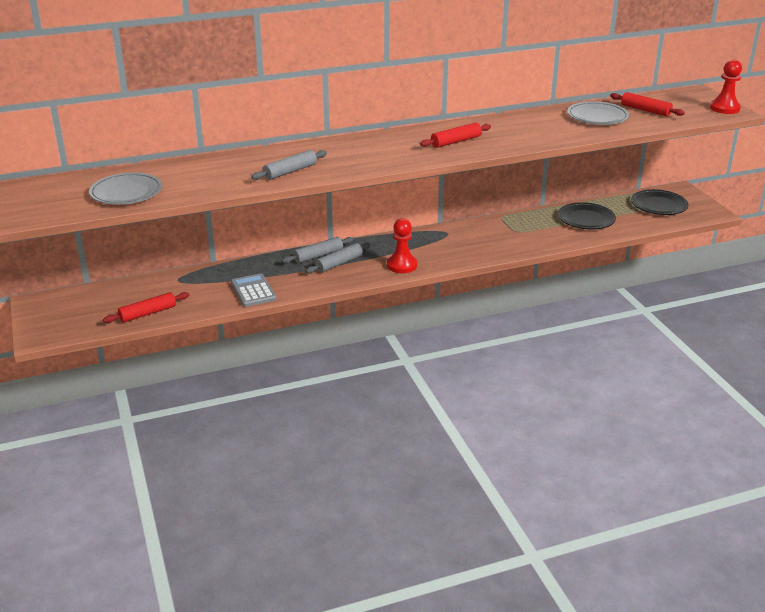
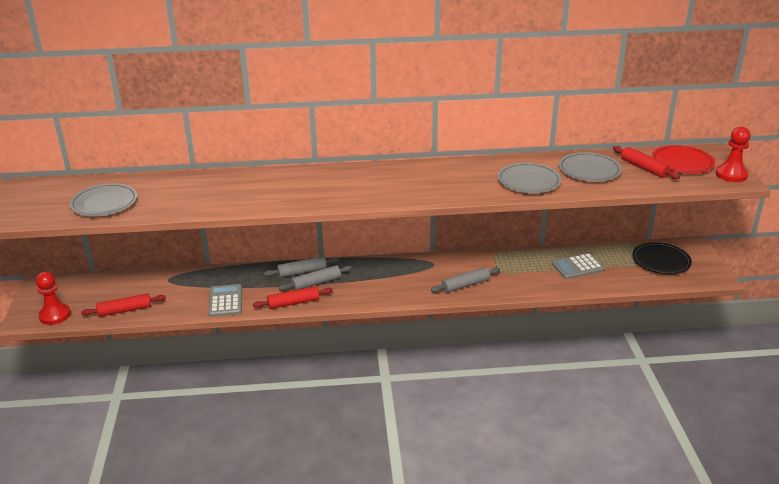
camera: 15 degrees right, 0 degrees up
(290, 171) = (258, 198): grey rolling pin -> grey rolling pin (465, 285)
(402, 265) = (373, 293): red pawn -> red pawn (55, 315)
(456, 141) = (431, 183): red rolling pin -> red rolling pin (293, 303)
(547, 131) = (528, 181): none -> grey plate
(586, 219) = (577, 267): black plate -> grey calculator
(676, 103) = (682, 163): none -> red plate

